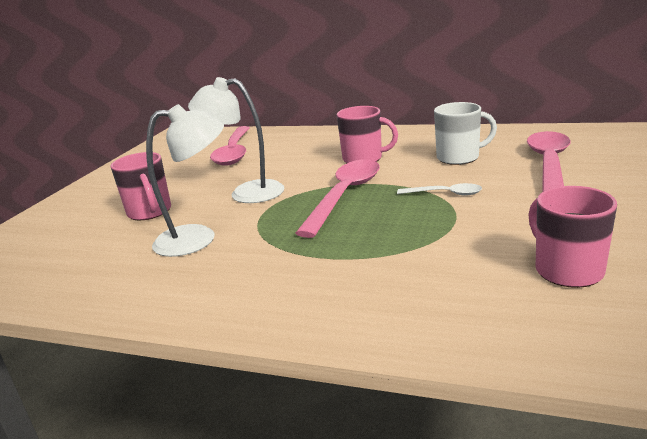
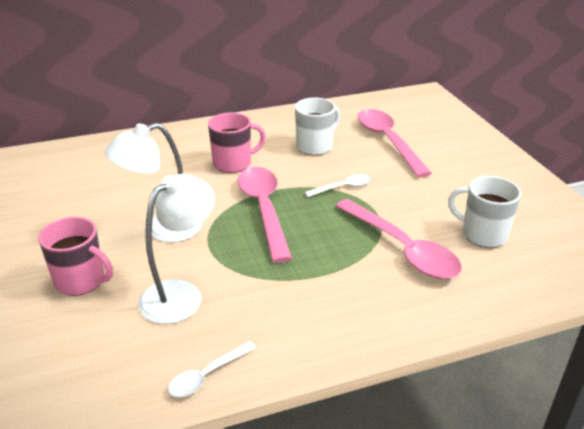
camera: 40 degrees left, 10 degrees up
(136, 300) = (207, 375): none -> white spoon
(234, 152) = (80, 181): pink spoon -> pink spoon (402, 248)
(567, 270) = (482, 234): pink mug -> white mug

